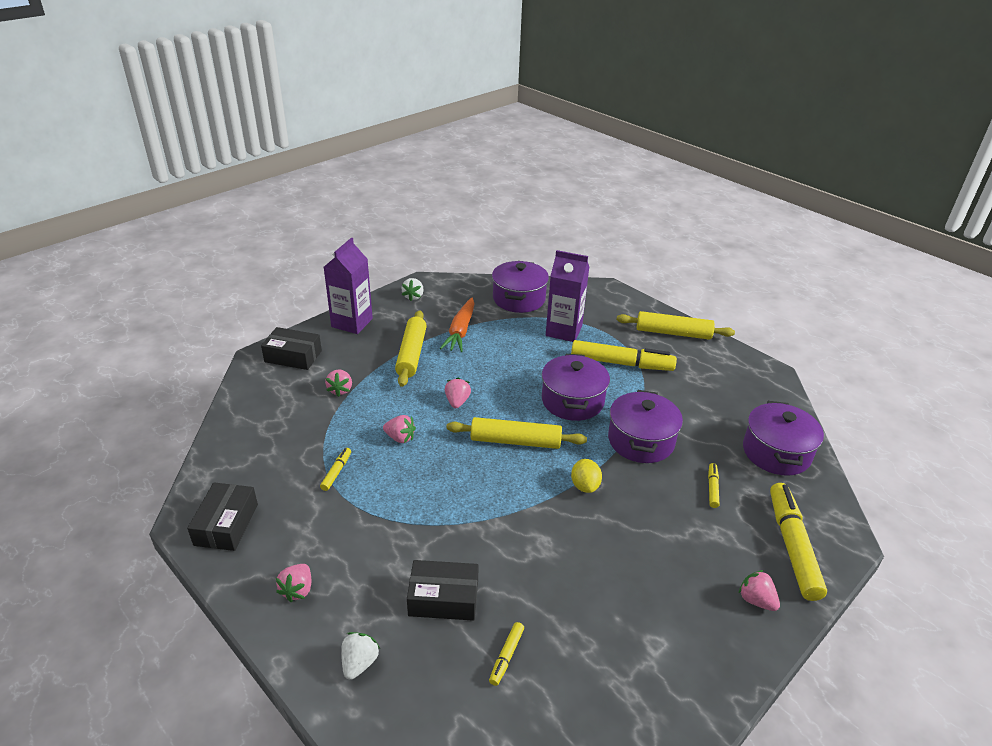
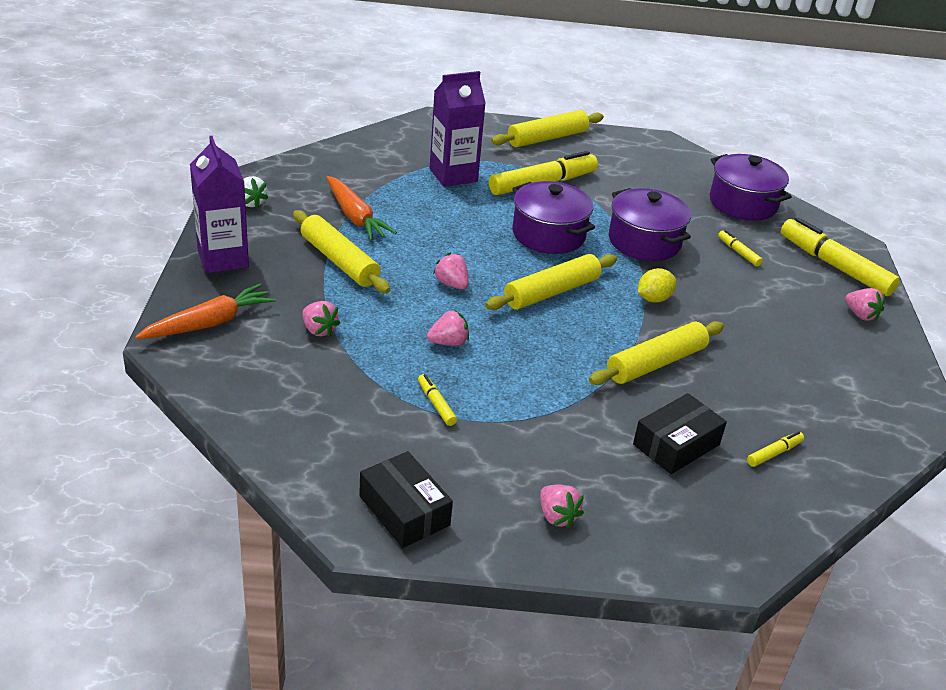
camera: 45 degrees left, 0 degrees up
(293, 356) = (210, 323): black box -> orange carrot
(359, 663) = (687, 531): white strawberry -> none
(506, 656) = (774, 453): yellow marker -> yellow marker turned 105 degrees counterclockwise
(516, 532) = (656, 363): none -> yellow rolling pin
(519, 299) = (367, 161): purple pot -> none
(585, 486) = (653, 299): yellow lemon -> yellow lemon turned 75 degrees counterclockwise
(756, 600) = (861, 315): pink strawberry -> pink strawberry turned 135 degrees counterclockwise

